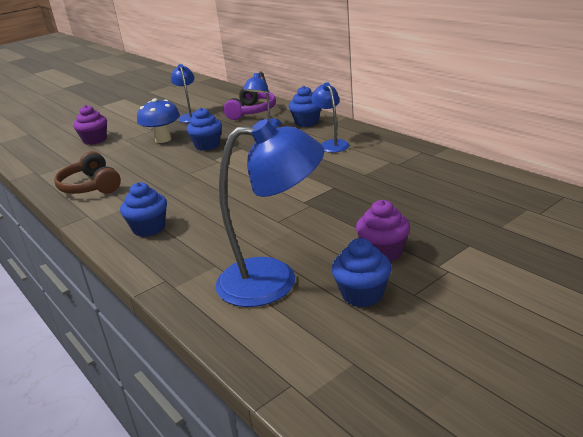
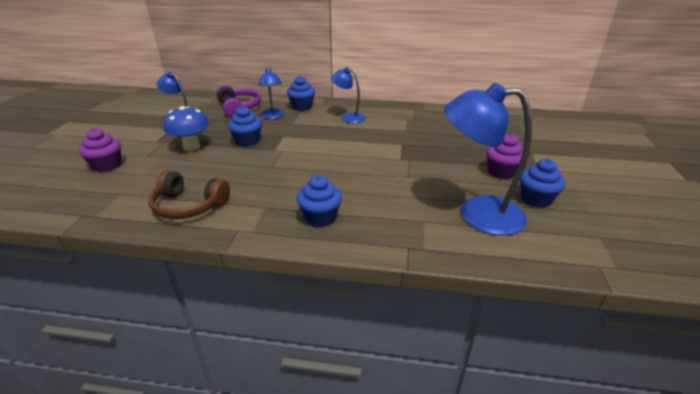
camera: 45 degrees left, 5 degrees up
(274, 280) = (477, 213): blue lamp -> blue lamp turned 120 degrees counterclockwise

